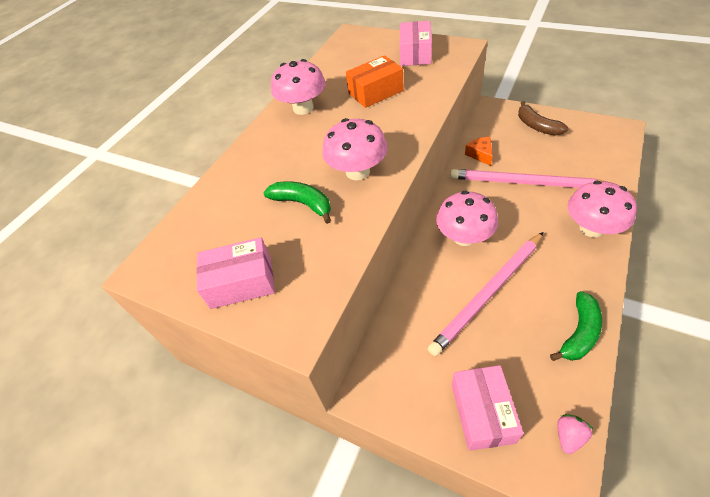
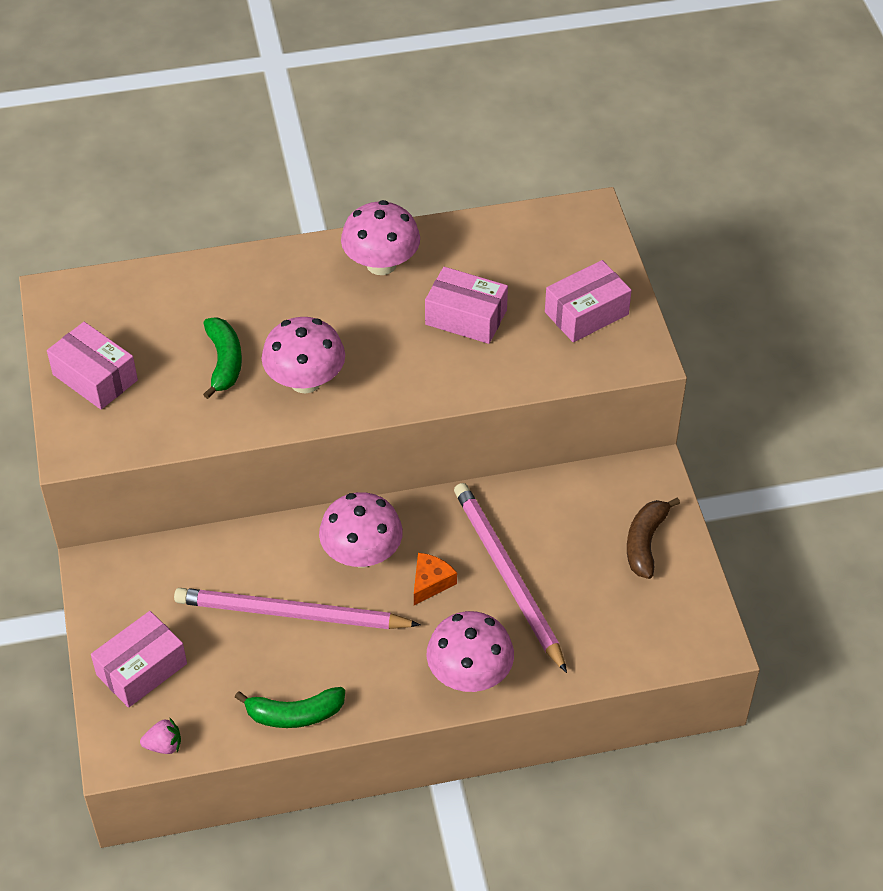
camera: 45 degrees right, 0 degrees up
(375, 92) = (466, 317): orange box -> pink box
(480, 154) = (531, 504): orange cheese -> orange cheese (430, 582)

